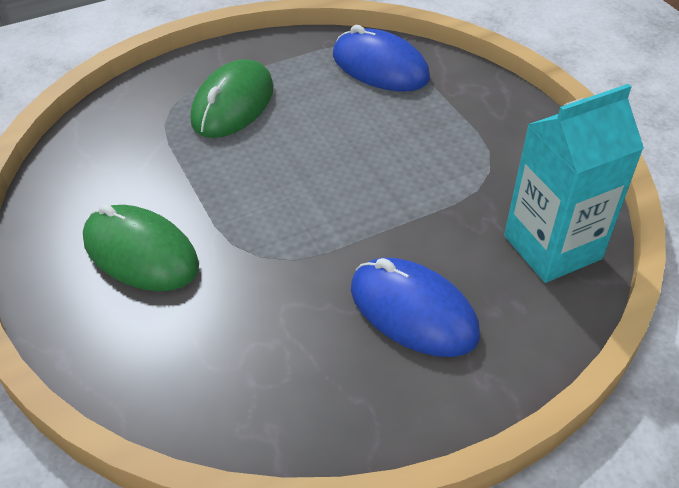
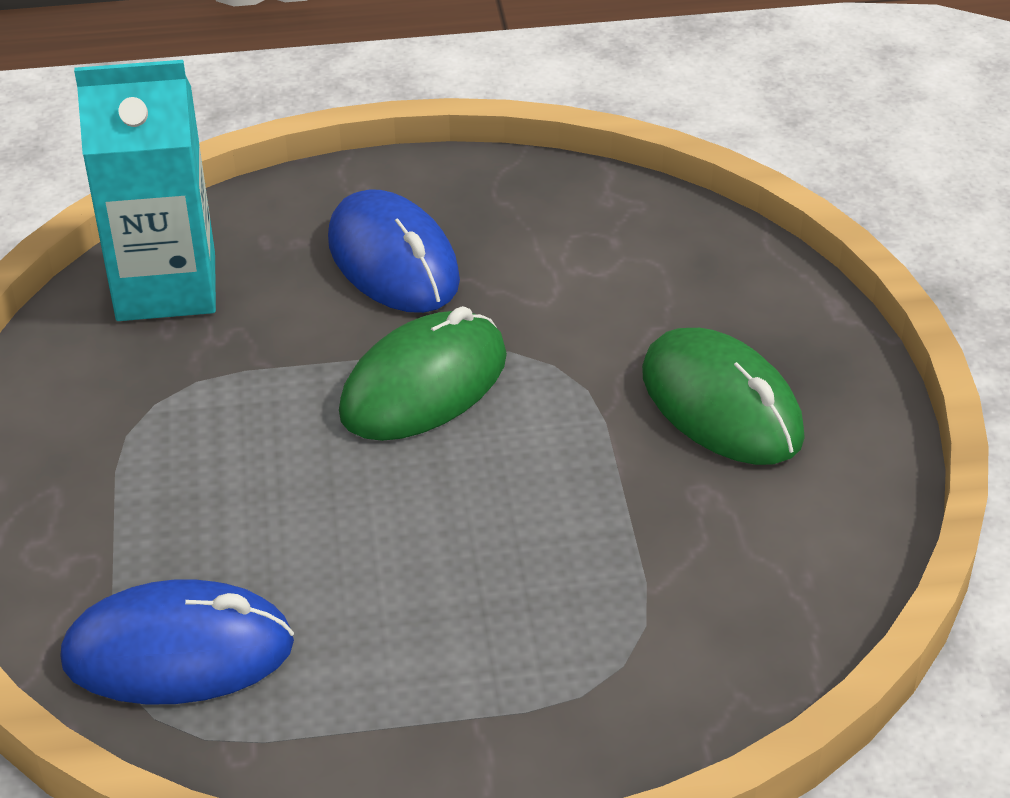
camera: 160 degrees left, 5 degrees down
(233, 104) = (504, 636): green mouse -> green mouse (424, 385)
(380, 67) = (178, 652): blue mouse -> blue mouse turned 60 degrees counterclockwise

